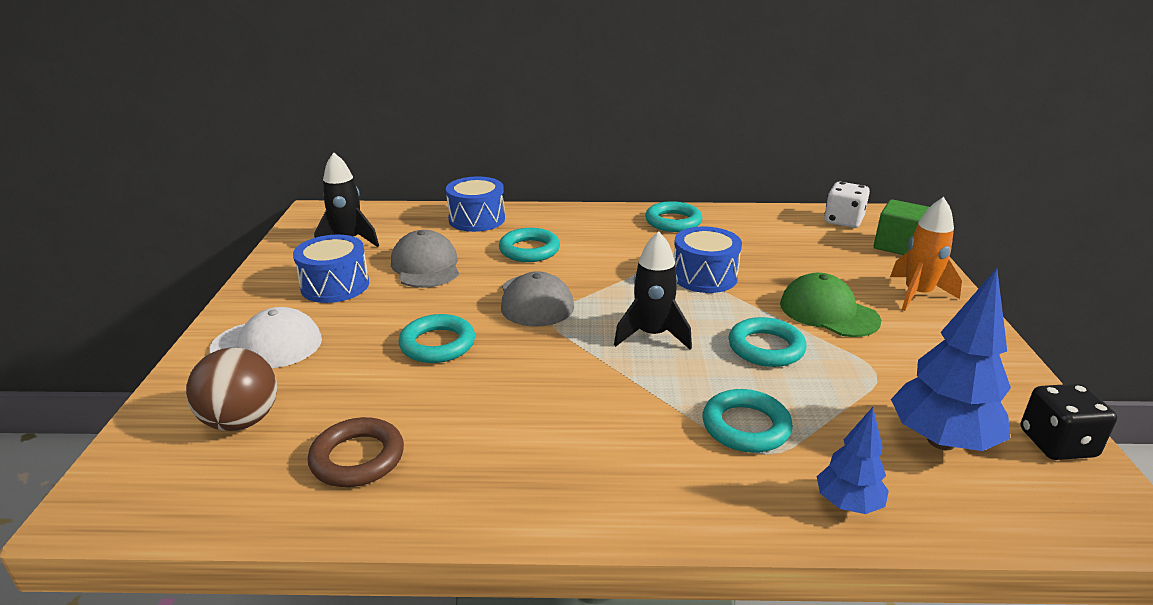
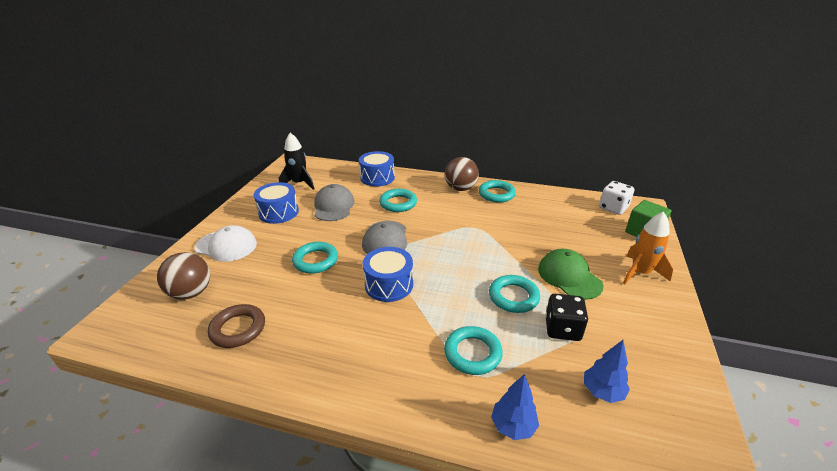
camera: 15 degrees right, 5 degrees up
(615, 220) = (460, 188): none -> brown ball
(652, 335) = (444, 275): black rocket -> none
(704, 276) = (498, 237): blue drum -> blue drum (389, 285)
(941, 441) = (602, 392): blue tree -> blue tree, size x0.57
(1057, 443) = (690, 412): black dice -> black dice (562, 329)

